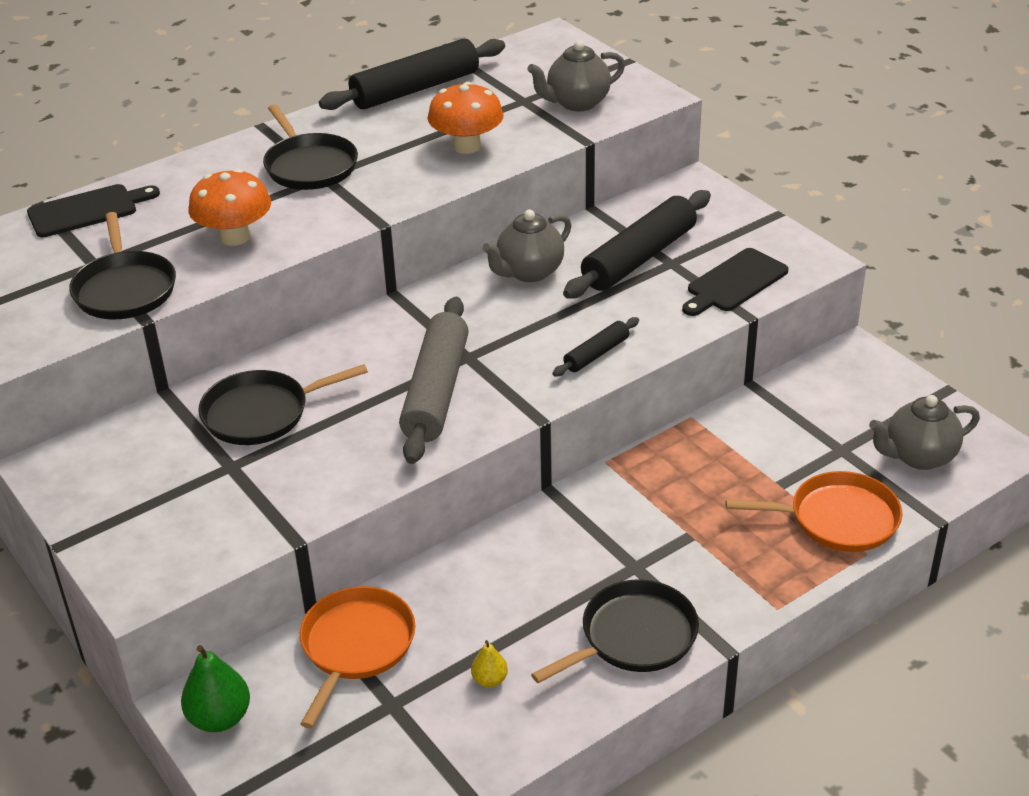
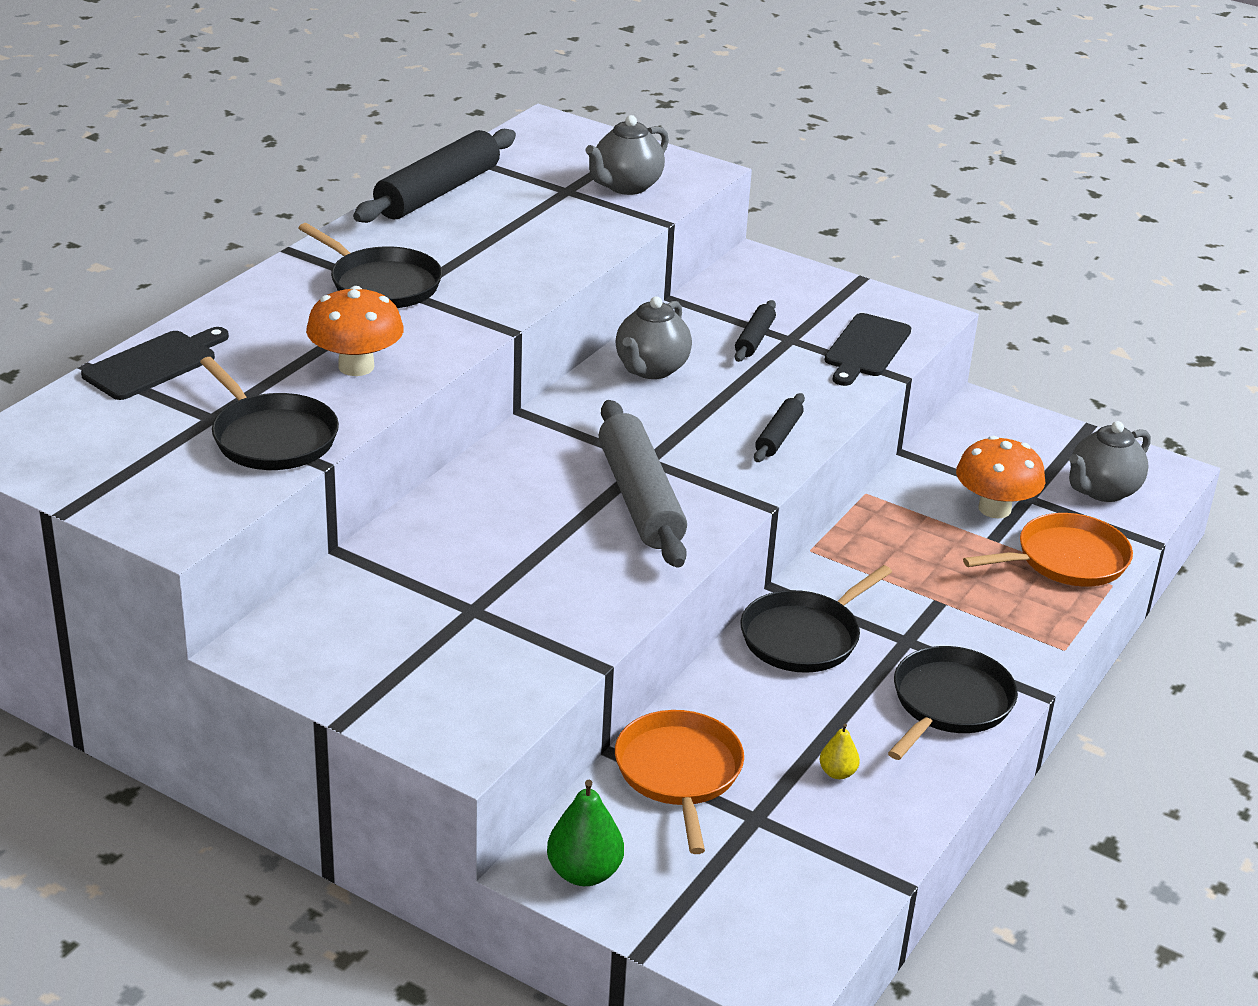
camera: 25 degrees left, 5 degrees down
(261, 413) = (466, 552): black pan -> black pan (804, 637)
(467, 146) = (542, 242): orange mushroom -> orange mushroom (994, 509)
(639, 258) = (754, 339): black rolling pin -> black rolling pin, size x0.50

